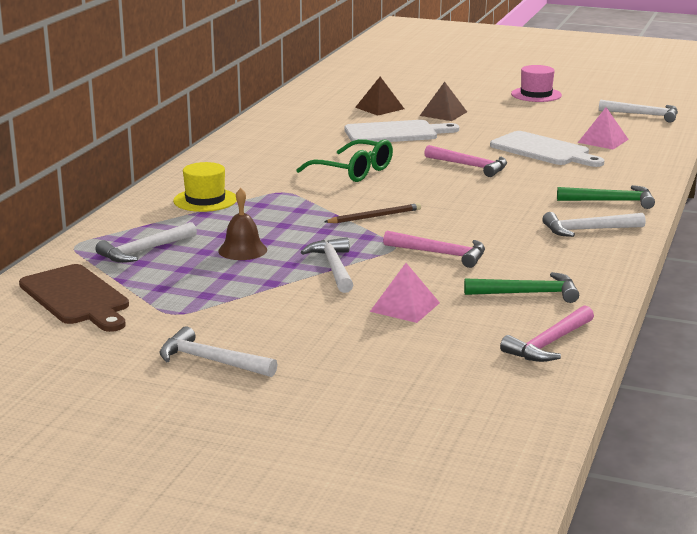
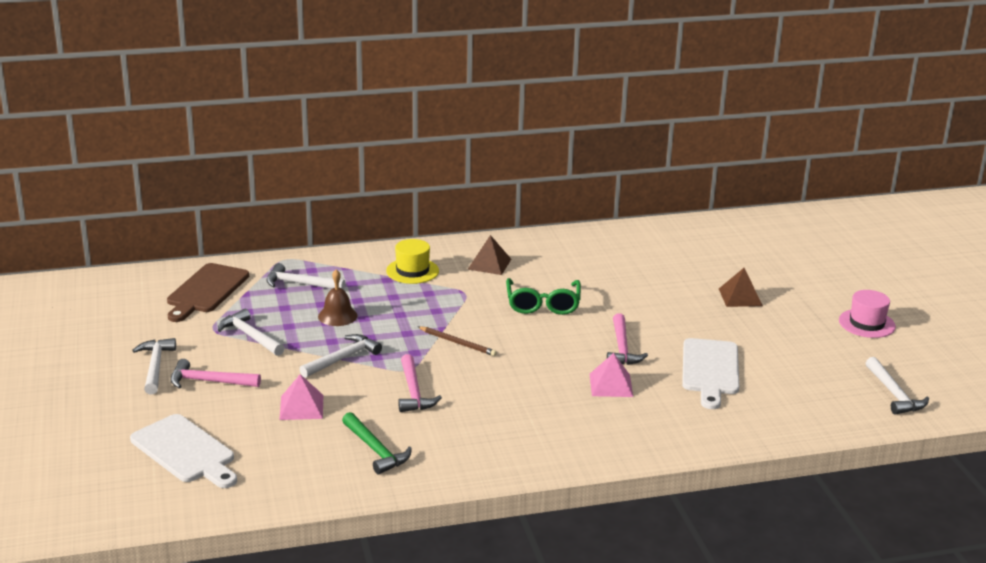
camera: 55 degrees right, 5 degrees up
(379, 108) = (711, 266): brown pyramid -> brown pyramid (489, 264)
(395, 133) = (657, 292): white cutting board -> white cutting board (185, 451)
(549, 344) = (292, 484): pink hammer -> pink hammer (209, 381)
(588, 230) = (539, 442): white hammer -> white hammer (250, 336)
(603, 141) = (781, 392): pink pyramid -> pink pyramid (611, 385)
(611, 201) = (622, 436): green hammer -> none

